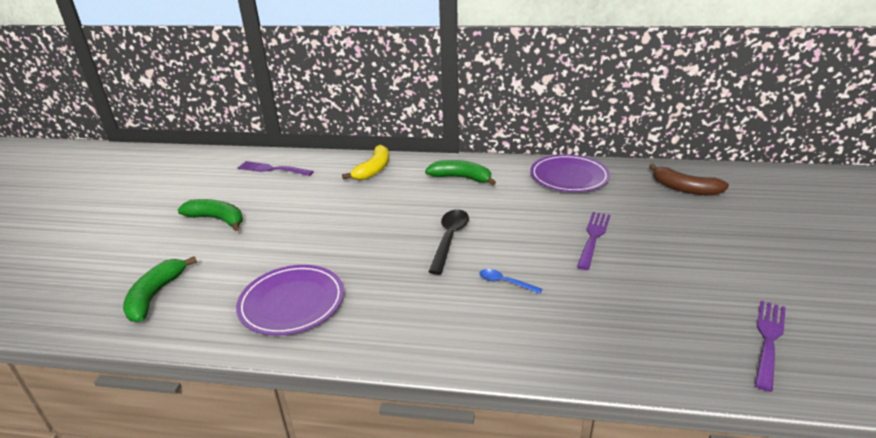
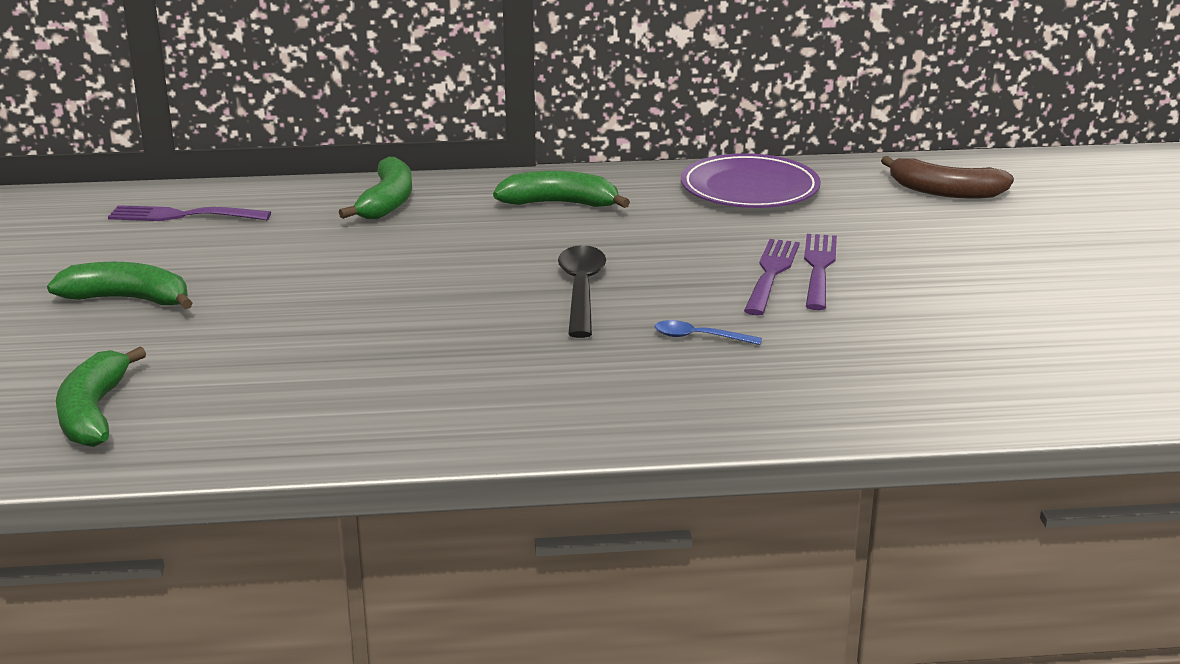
camera: 15 degrees left, 5 degrees down
(292, 303) = (354, 397): purple plate -> none
(373, 169) = (387, 202): yellow banana -> green banana
(768, 340) = (1102, 364): purple fork -> purple fork (771, 274)

